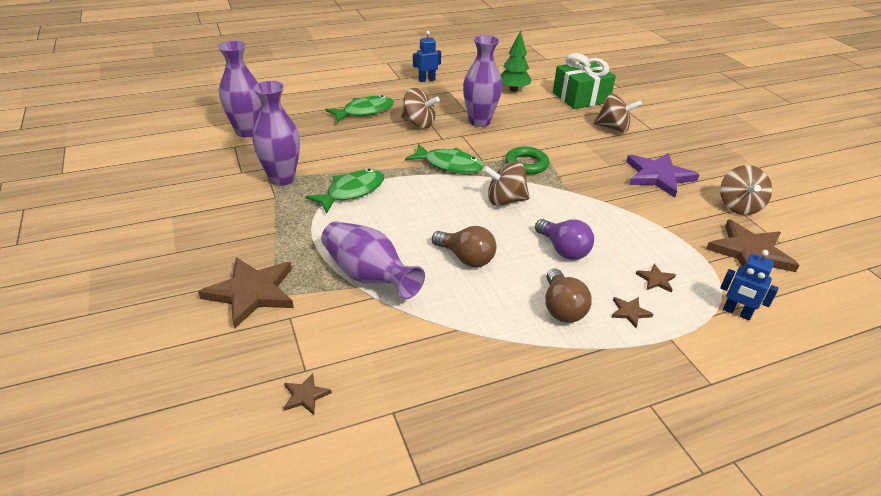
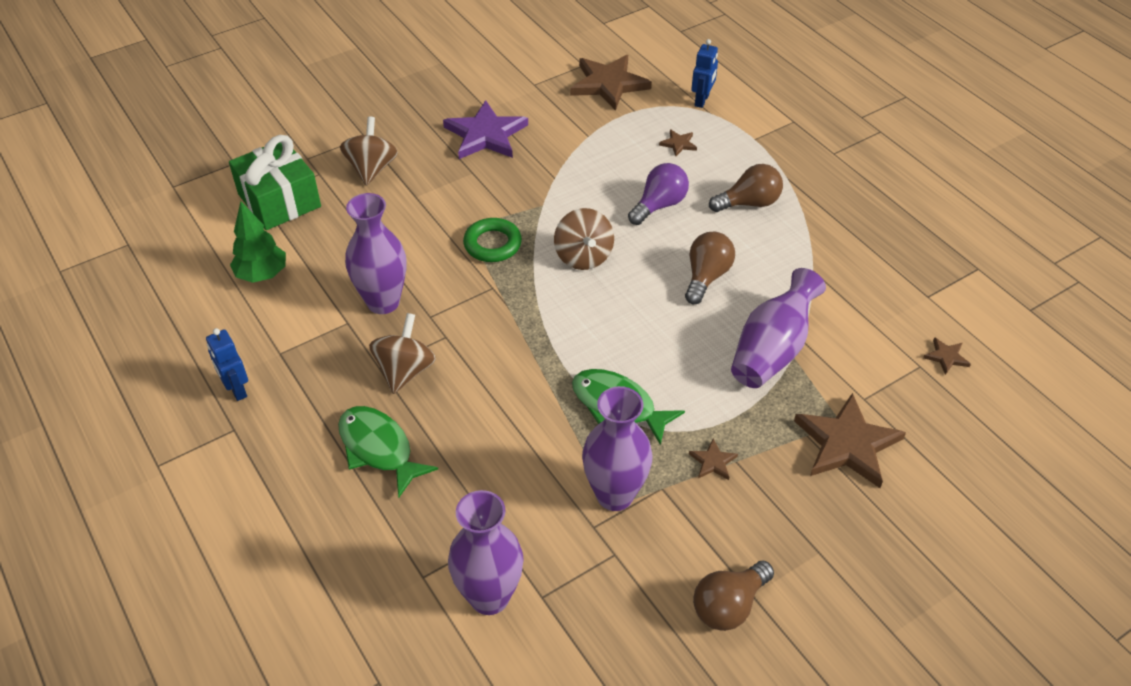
camera: 100 degrees left, 10 degrees up
(172, 205) = (728, 606): none -> brown light bulb
(449, 165) = (518, 318): green fish -> none
(630, 312) = (733, 161): brown star -> brown star (713, 461)
(738, 206) = (529, 83): brown spinning top -> none

